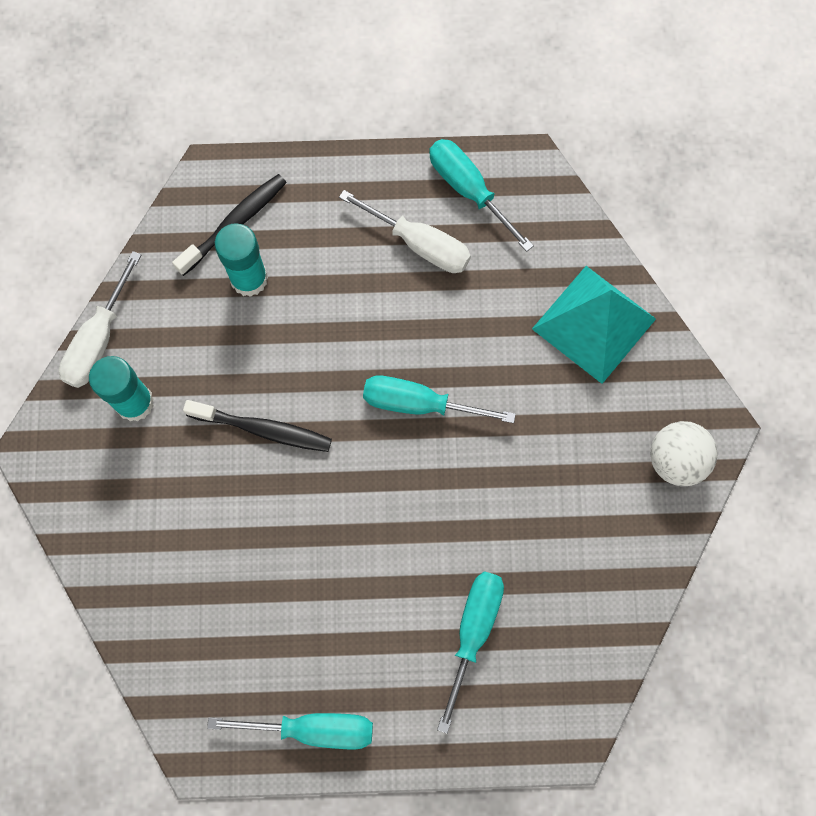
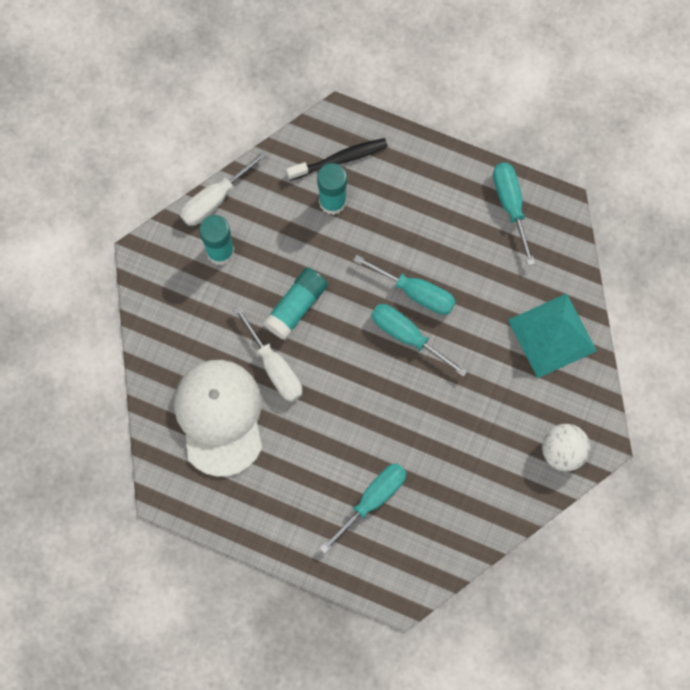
camera: 25 degrees right, 0 degrees up
(229, 615) = (219, 417): none -> white cap
(263, 429) = (296, 307): black toothbrush -> turquoise glue stick
(313, 728) = (241, 512): turquoise screwdriver -> turquoise screwdriver (415, 292)
(419, 244) = (458, 228): white screwdriver -> white screwdriver (274, 367)

